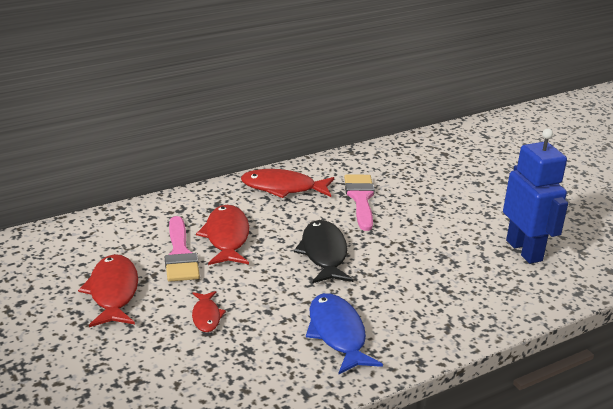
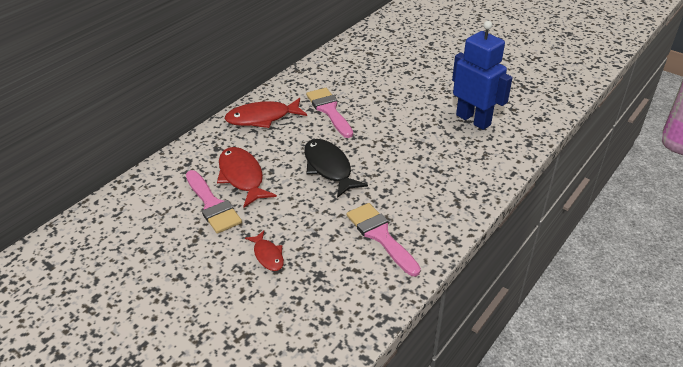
camera: 20 degrees left, 10 degrees up
(113, 292) = (174, 259): red fish -> none
(337, 334) = (380, 236): blue fish -> pink brush

